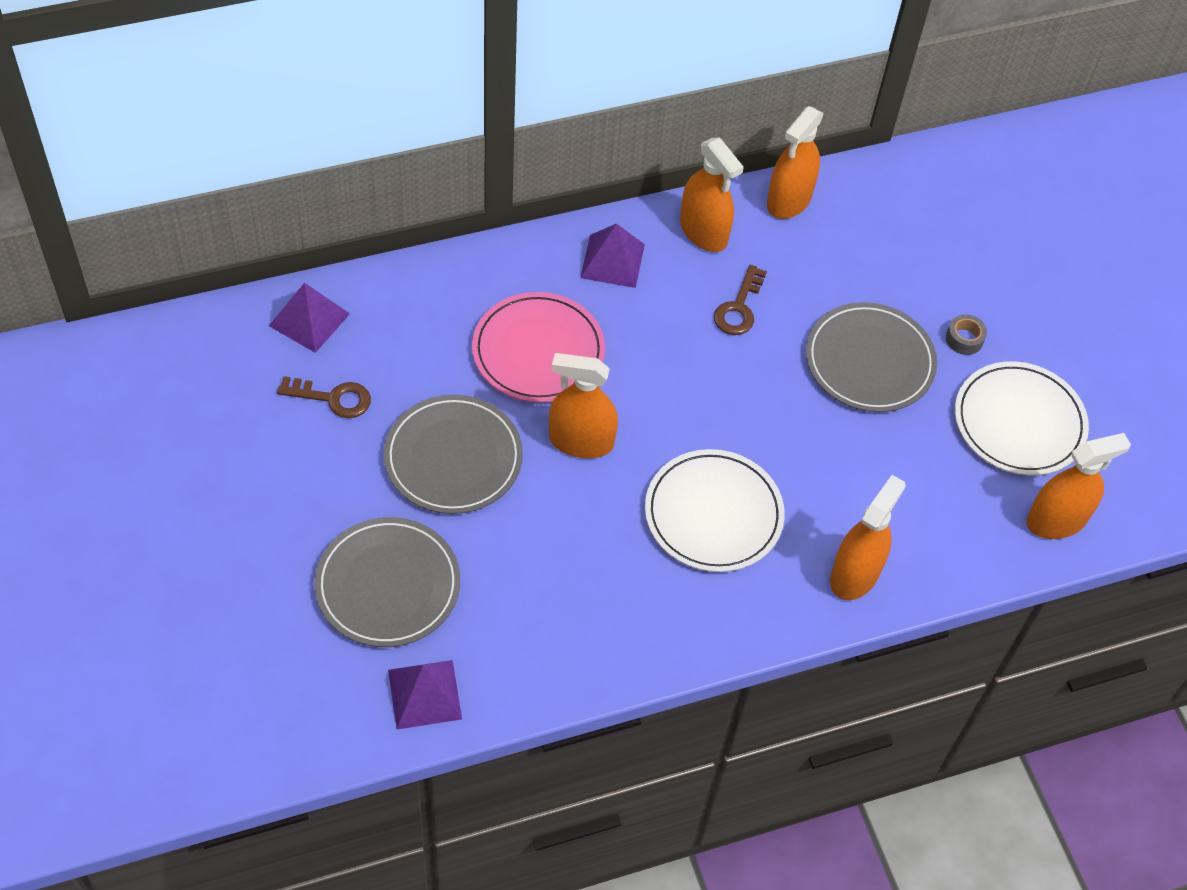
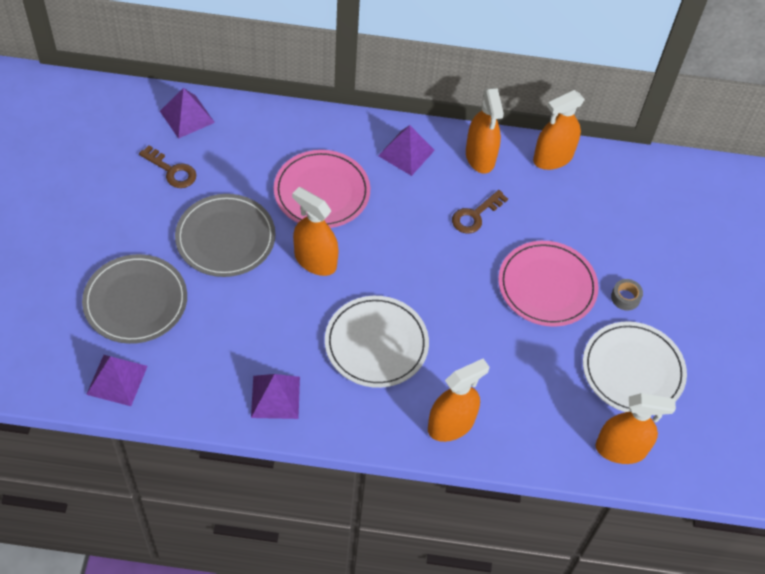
camera: 25 degrees right, 0 degrees up
(632, 630) = (275, 397): none -> purple pyramid
(869, 361) = (547, 286): grey plate -> pink plate

